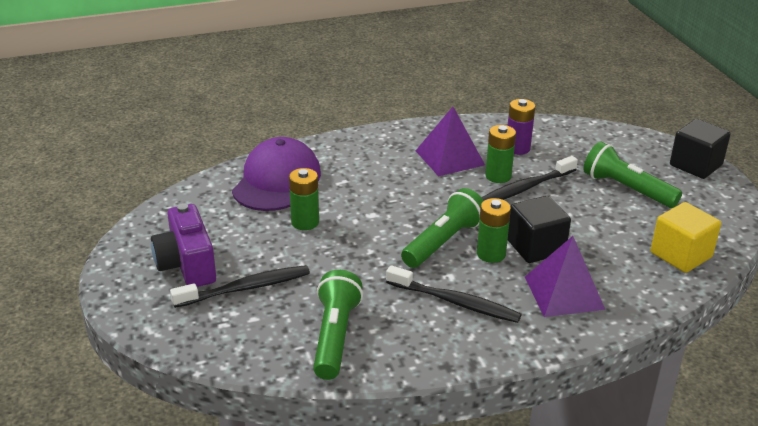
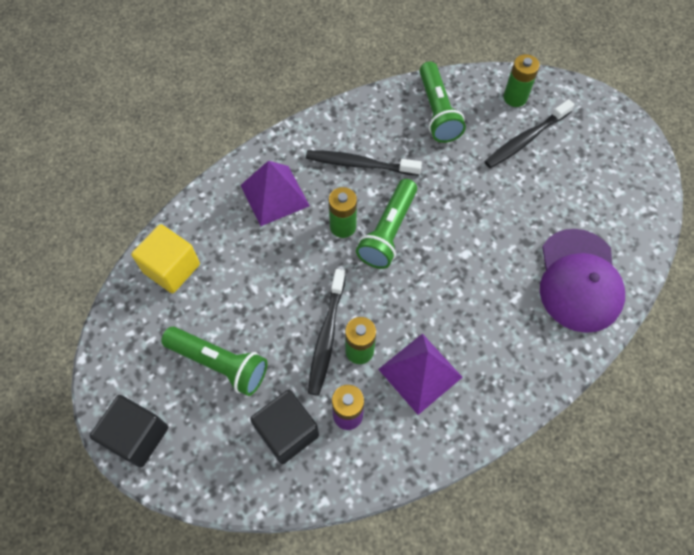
camera: 165 degrees right, 30 degrees up
(187, 265) = (586, 151): purple camera -> none
(305, 222) = (520, 226): green battery -> green battery (515, 98)
(525, 188) = (327, 336): black toothbrush -> black toothbrush turned 150 degrees clockwise
(535, 247) = (304, 246): black cube -> black cube (287, 432)

